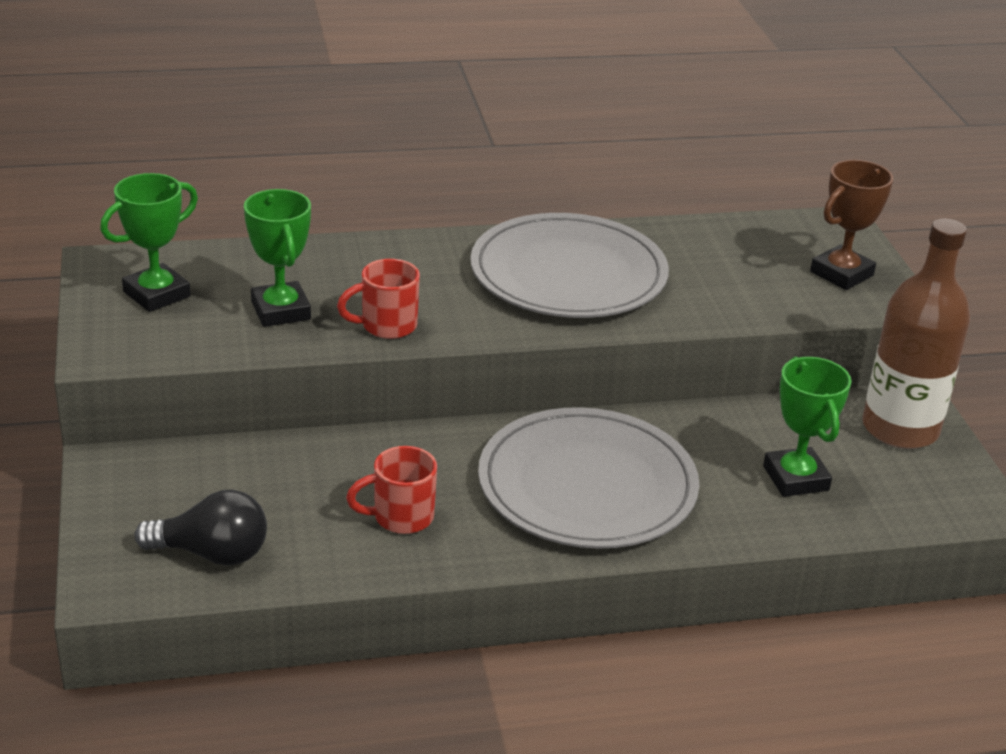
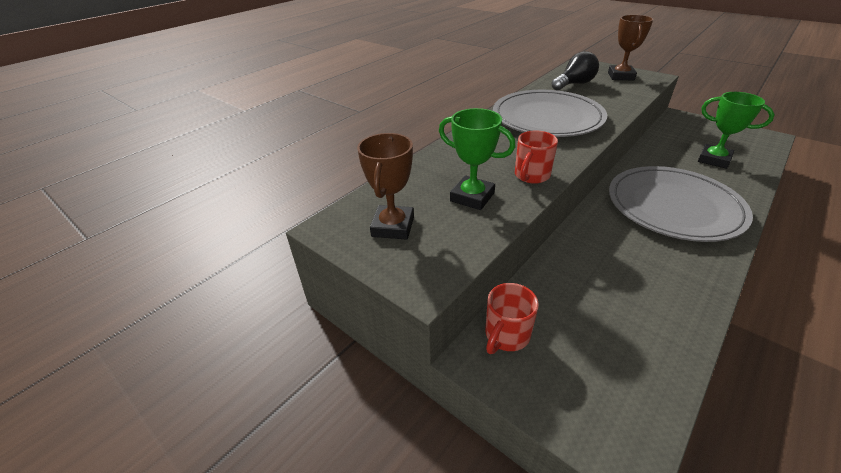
camera: 35 degrees left, 5 degrees up
(157, 294) = (393, 226): green trophy -> brown trophy
(212, 553) = (628, 370): black light bulb -> black light bulb (574, 84)
(401, 517) = (652, 273): red mug -> red mug (506, 335)
(900, 428) = (696, 126): brown bottle -> none

